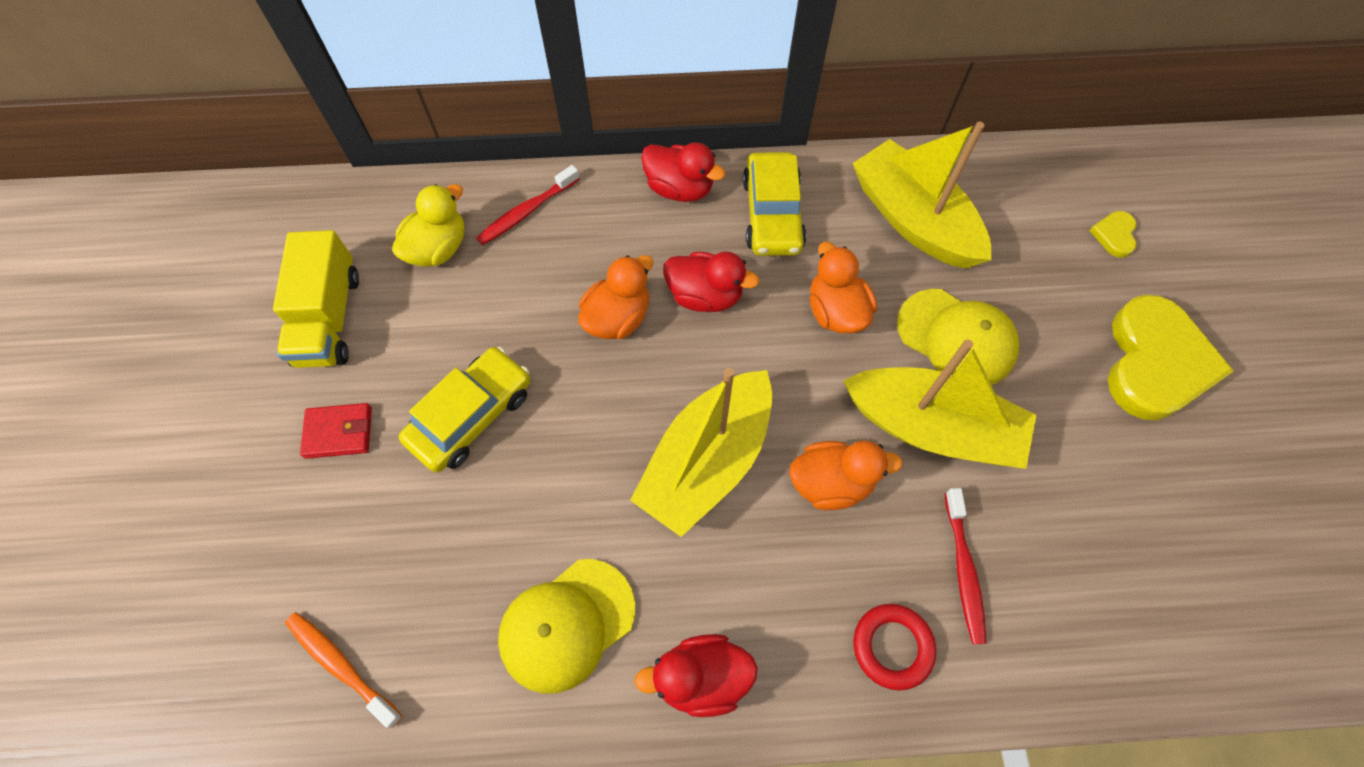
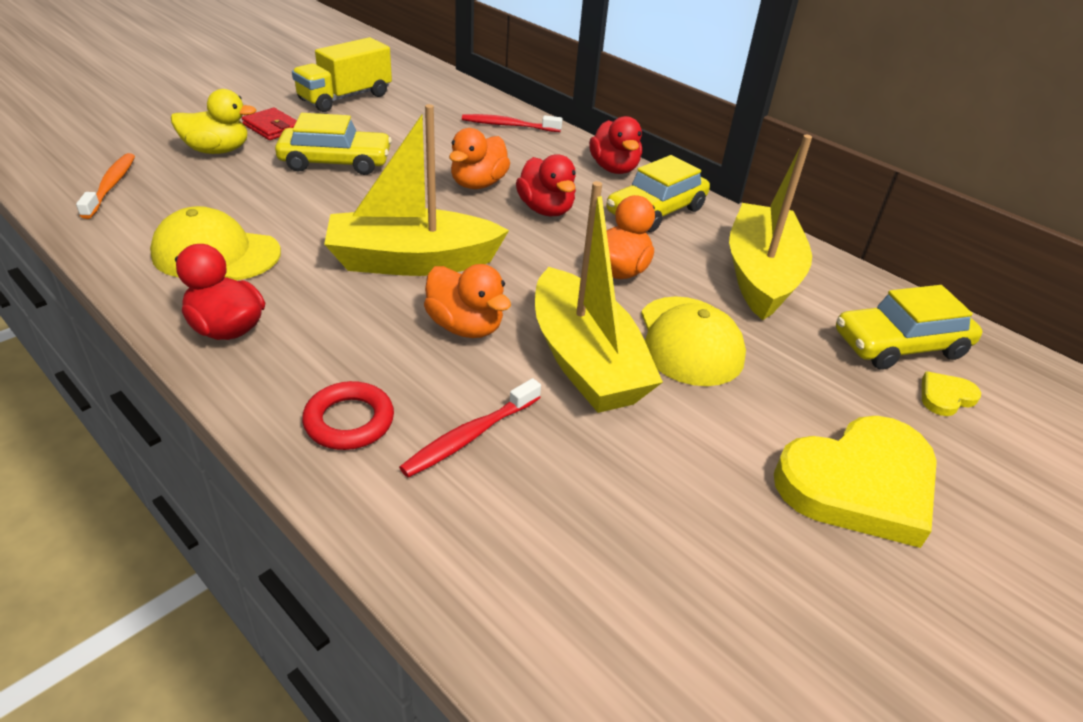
camera: 45 degrees right, 25 degrees down
(438, 248) = (439, 110): yellow duck -> yellow duck (217, 150)
(617, 318) = (478, 184): orange duck -> orange duck turned 120 degrees clockwise
(1050, 209) = (900, 345): none -> yellow car

